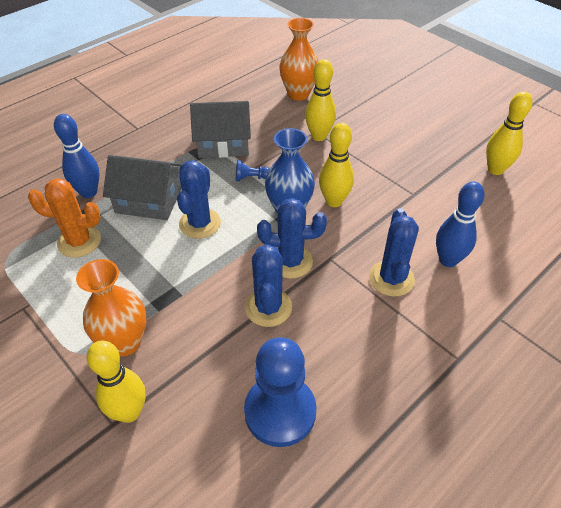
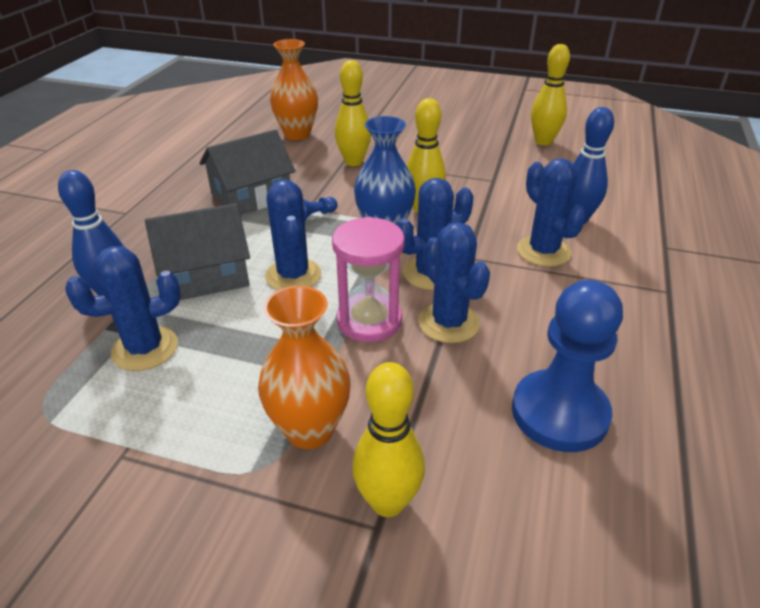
camera: 30 degrees left, 10 degrees down
(79, 241) = (145, 349): orange cactus -> blue cactus
(219, 281) = (369, 320): none -> pink hourglass

